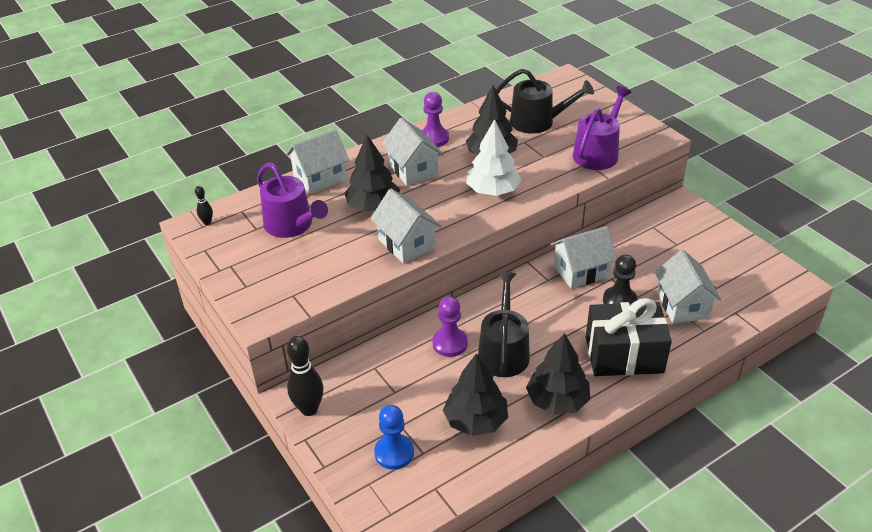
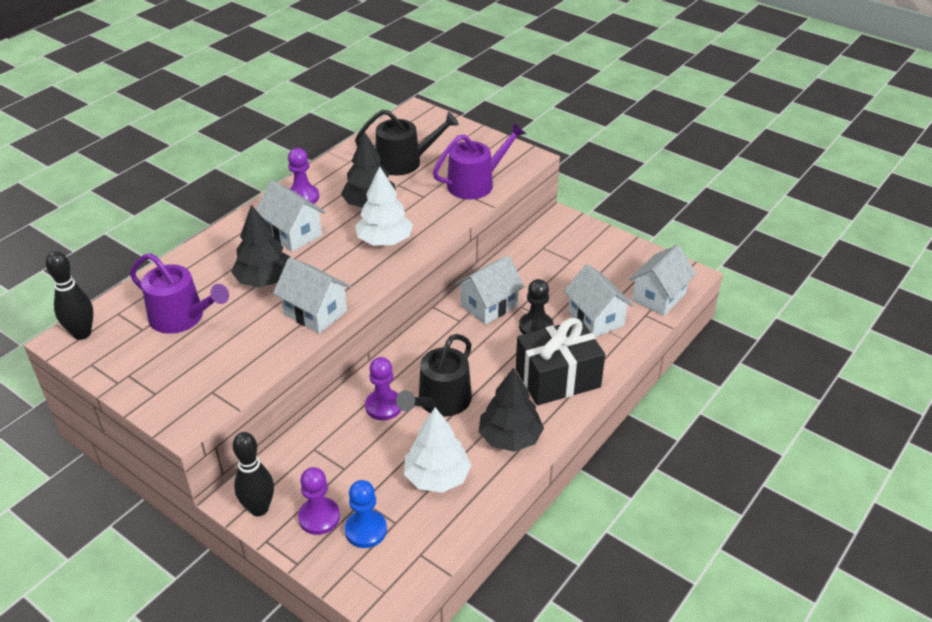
camera: 20 degrees left, 0 degrees up
(207, 222) = (82, 333): black bowling pin -> black bowling pin, size x2.03
(320, 178) = (194, 261): white house -> white house (659, 297)
(357, 430) = (319, 517): none -> purple pawn
(475, 420) = (437, 477): black tree -> white tree
(503, 351) = (440, 401): black watering can -> black watering can turned 135 degrees counterclockwise
(598, 153) = (475, 183): purple watering can -> purple watering can turned 45 degrees clockwise

